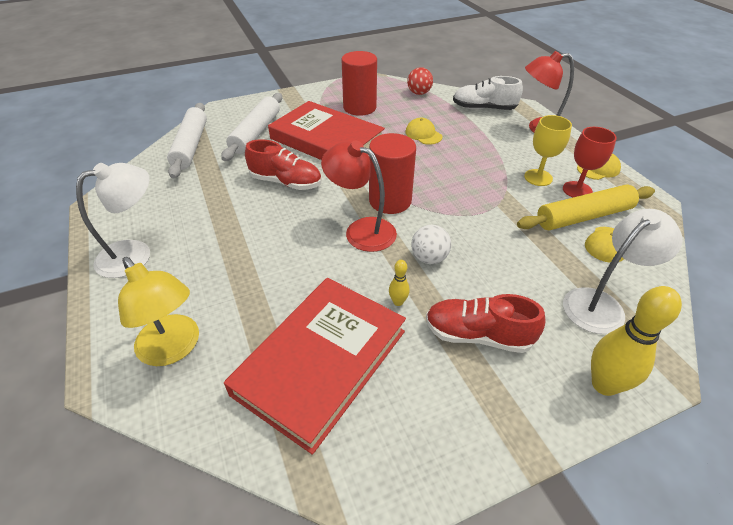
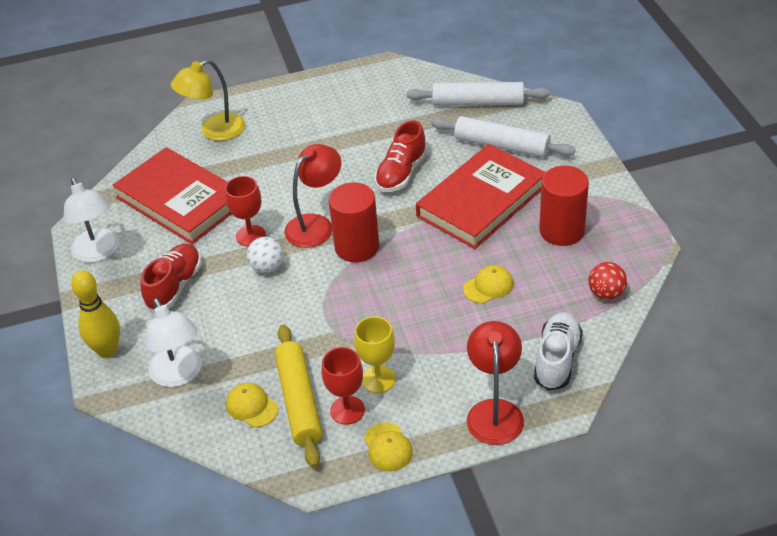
camera: 100 degrees right, 0 degrees up
(135, 254) = (316, 97): white lamp -> white lamp (98, 252)
(382, 278) = (250, 236): none -> red goblet
(398, 302) = (222, 243): yellow bowling pin -> none

